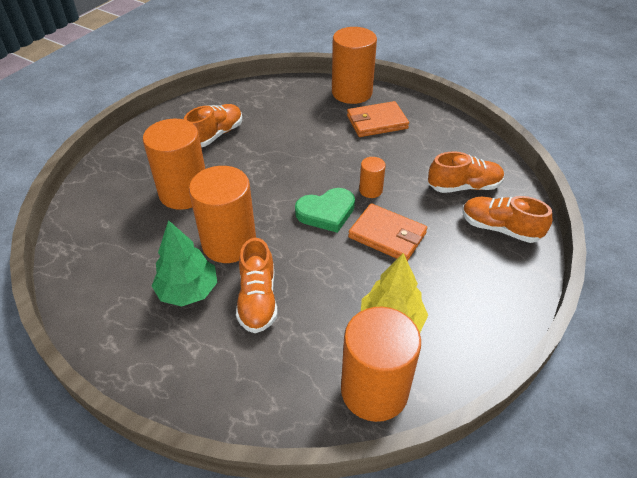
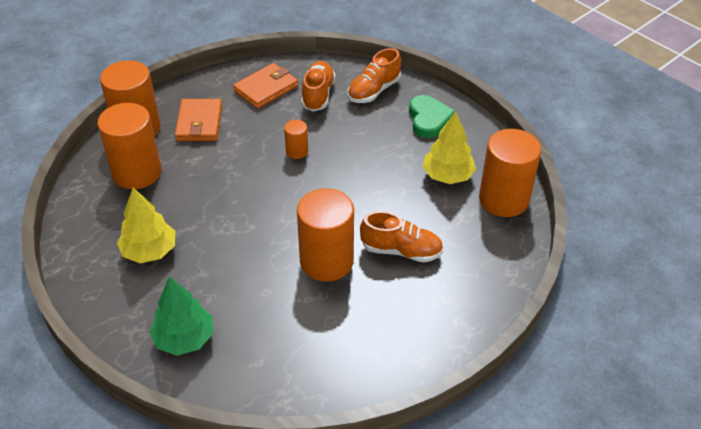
camera: 75 degrees left, 0 degrees up
(184, 193) = (238, 289): orange cylinder -> orange cylinder (137, 172)
(188, 291) = (376, 298): green tree -> green tree (184, 338)
(216, 135) = (149, 251): orange shoe -> yellow tree
(326, 212) = (313, 186): green heart -> green heart (429, 119)
(387, 235) = (357, 155): orange wallet -> orange wallet (266, 88)

